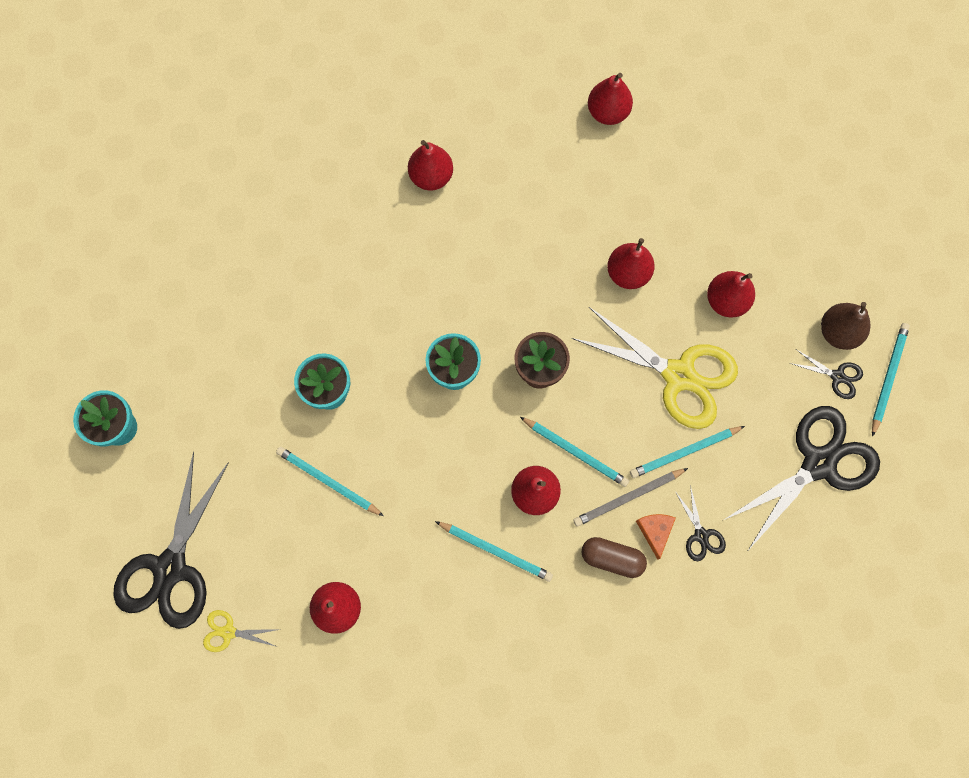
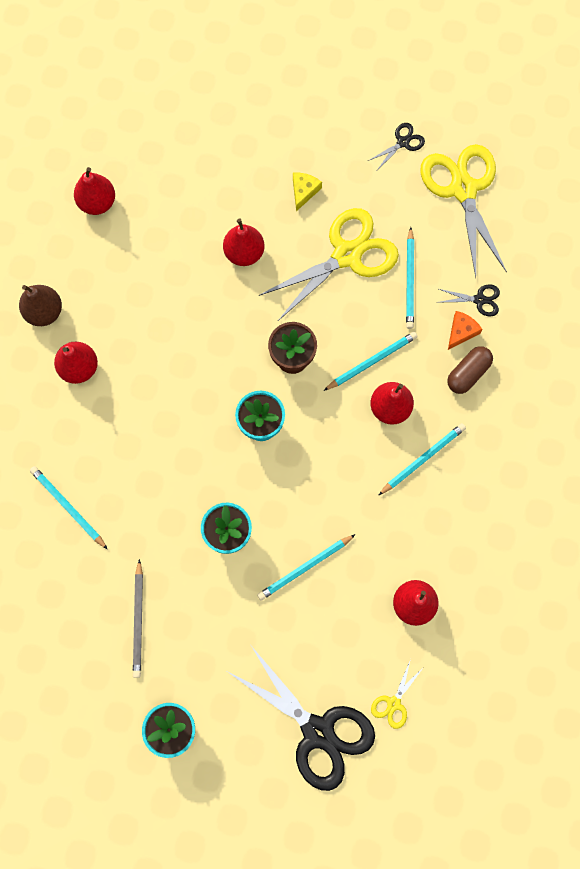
camera: 65 degrees left, 0 degrees up
(628, 497) = (426, 339): grey pencil -> grey pencil (138, 620)
(655, 531) = (461, 331): orange cheese -> orange cheese turned 105 degrees clockwise
(726, 301) = (304, 191): red pear -> yellow cheese
(818, 463) = (463, 189): black scissors -> yellow scissors
(838, 332) = (368, 124): brown pear -> brown pear (44, 312)
(888, 377) = (420, 108): turquoise pencil -> turquoise pencil (68, 507)

